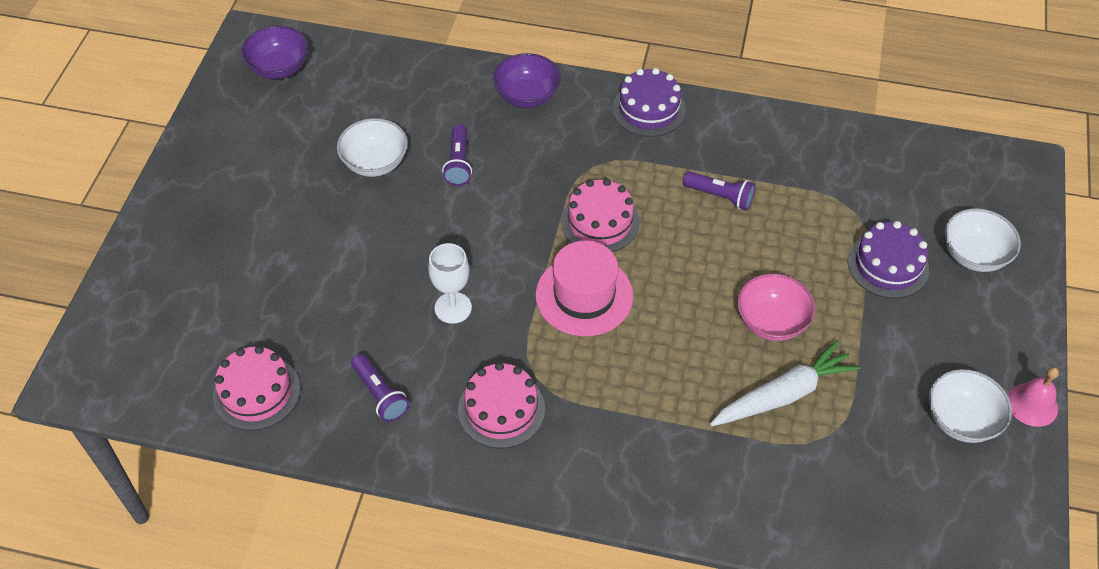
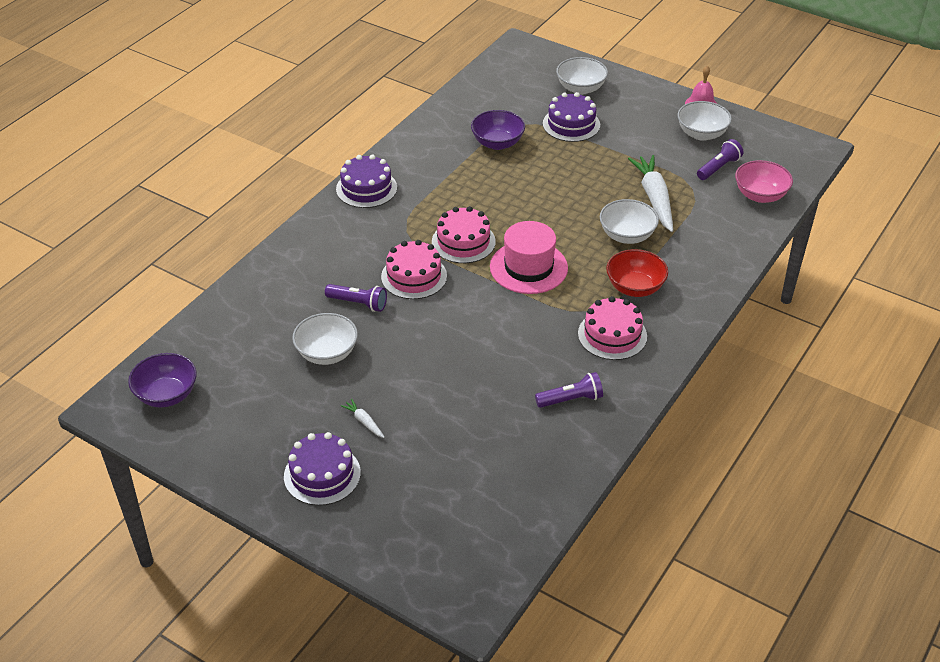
camera: 70 degrees left, 10 degrees down
(211, 214) = (322, 474): none -> purple cake
(256, 392) = (537, 476): pink cake -> pink cake (414, 276)
(289, 223) = (364, 422): none -> white carrot
(453, 308) = (506, 340): white goblet -> none
(527, 96) = (309, 248): purple bowl -> purple bowl (497, 143)
(597, 413) = (635, 287): none -> red bowl
(692, 381) = (627, 235): none -> white bowl
(720, 196) = (472, 178): purple flashlight -> purple flashlight (718, 168)
(771, 322) = (593, 186): pink bowl -> pink bowl (760, 195)

